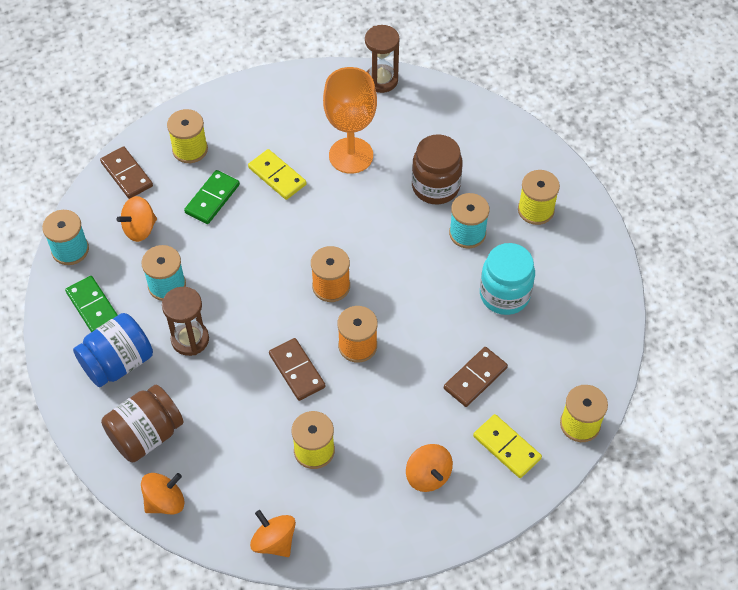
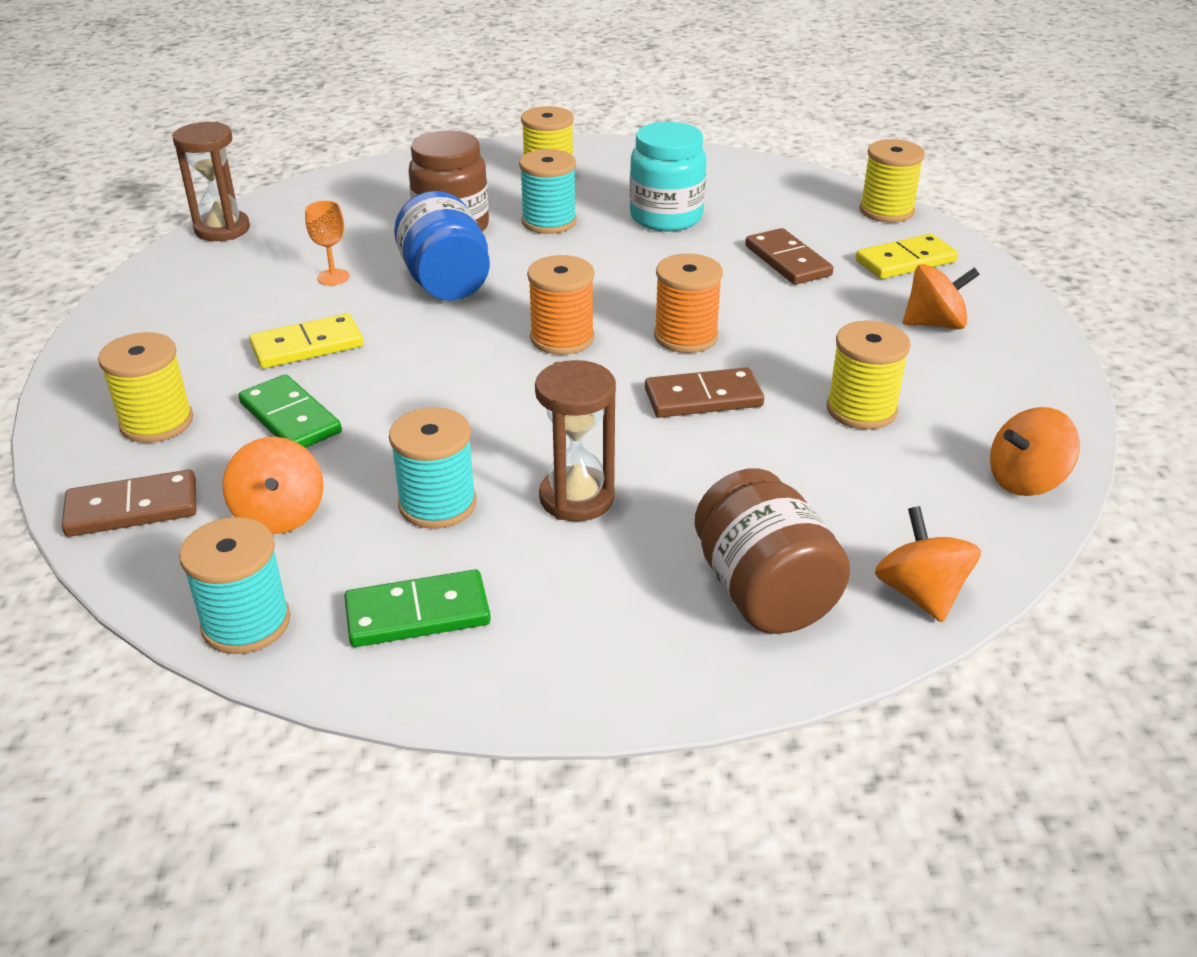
camera: 70 degrees left, 20 degrees down
(118, 363) = (577, 601): blue jar -> blue jar (446, 282)
(351, 155) = (333, 277): orange goblet -> orange goblet, size x0.43

